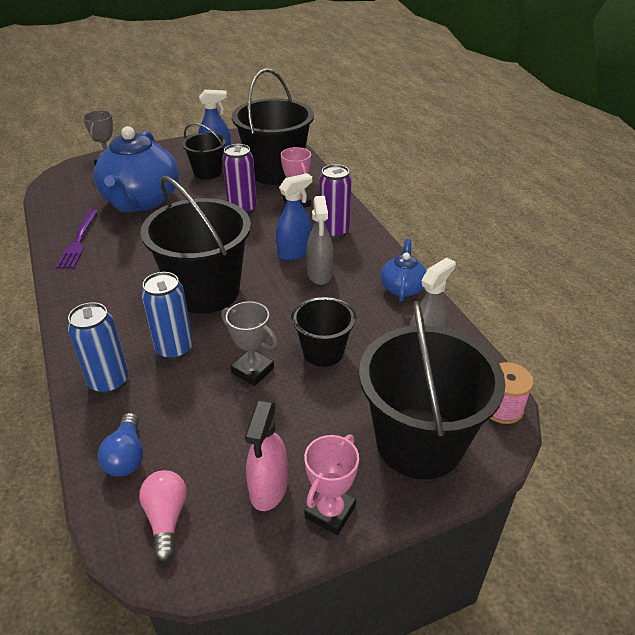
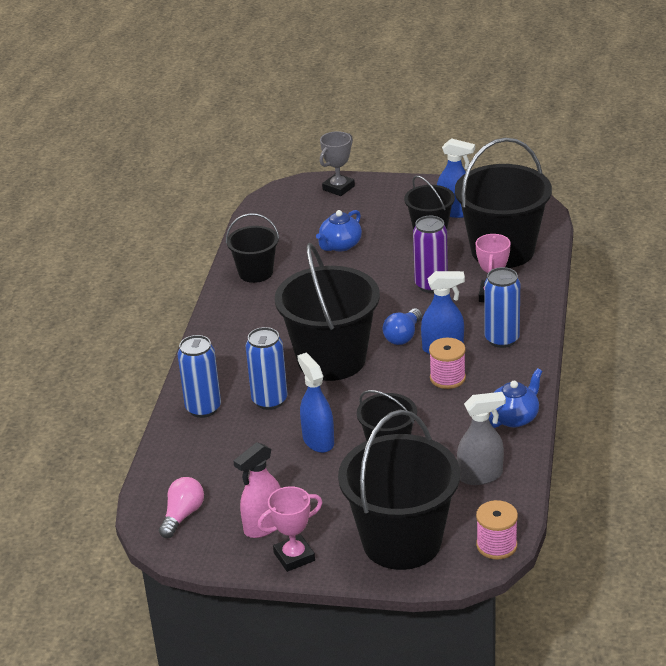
camera: 35 degrees right, 5 degrees down
(78, 241) = (255, 272): purple fork -> black bucket
(126, 456) = (182, 466): blue light bulb -> blue light bulb (403, 336)
(141, 200) = (340, 245): blue teapot -> blue teapot, size x0.47
(252, 370) = (318, 440): grey trophy -> blue spray bottle
(319, 274) = (447, 378): grey spray bottle -> pink spool
(334, 232) = (502, 339): purple can -> blue can

